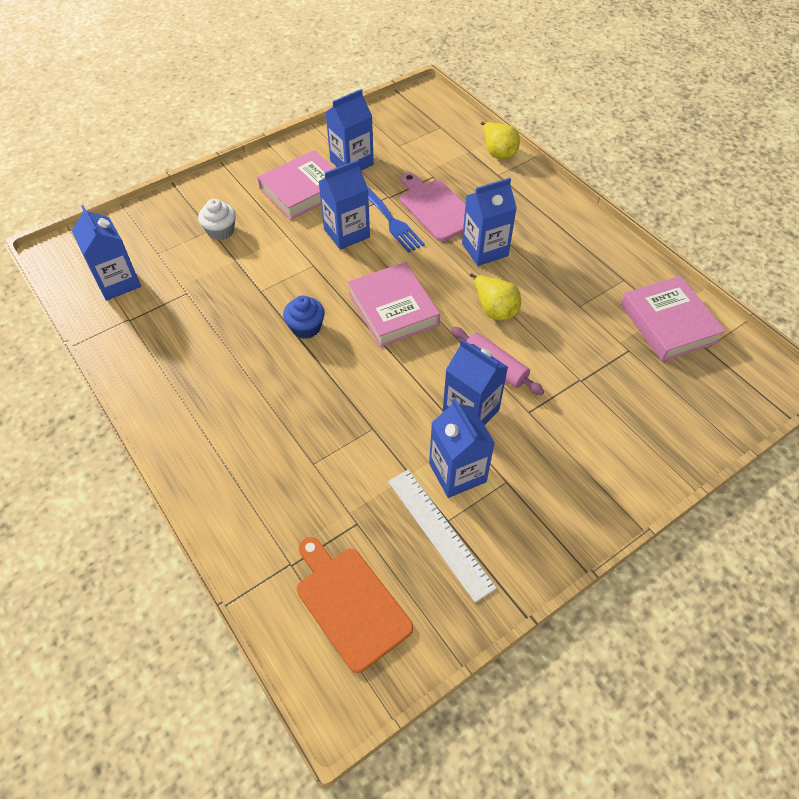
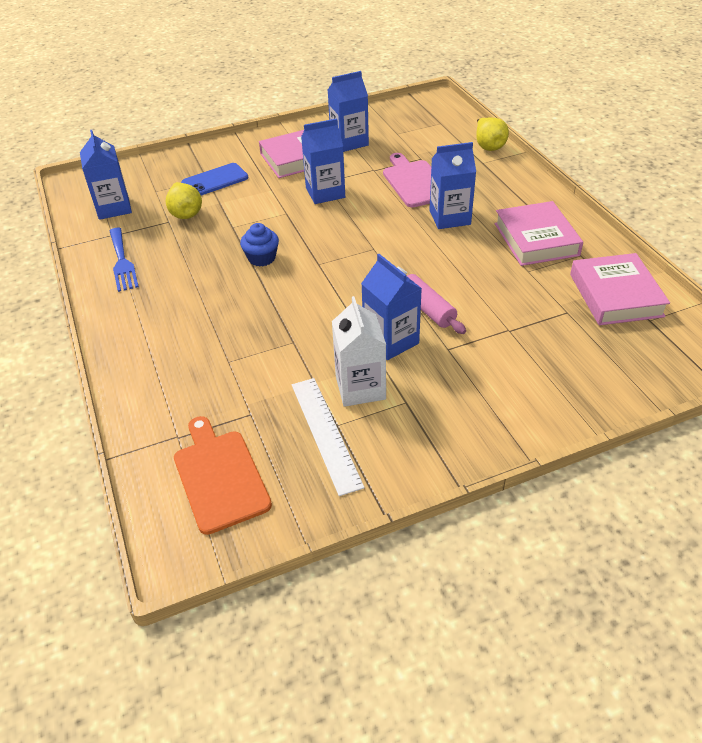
camera: 15 degrees right, 10 degrees down
(221, 231) = (215, 180): white cupcake -> blue phone
(392, 222) = (370, 189): blue fork -> blue fork (122, 262)
(393, 309) = (346, 253): pink book -> pink book (536, 239)
(457, 472) = (360, 388): blue carton -> white carton
(494, 309) = (442, 264): yellow pear -> yellow pear (185, 213)

